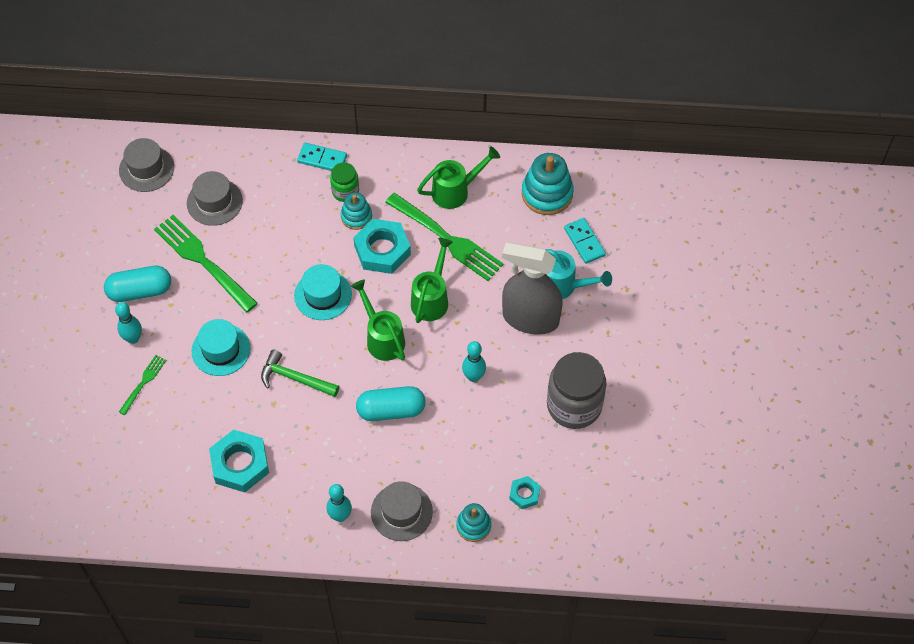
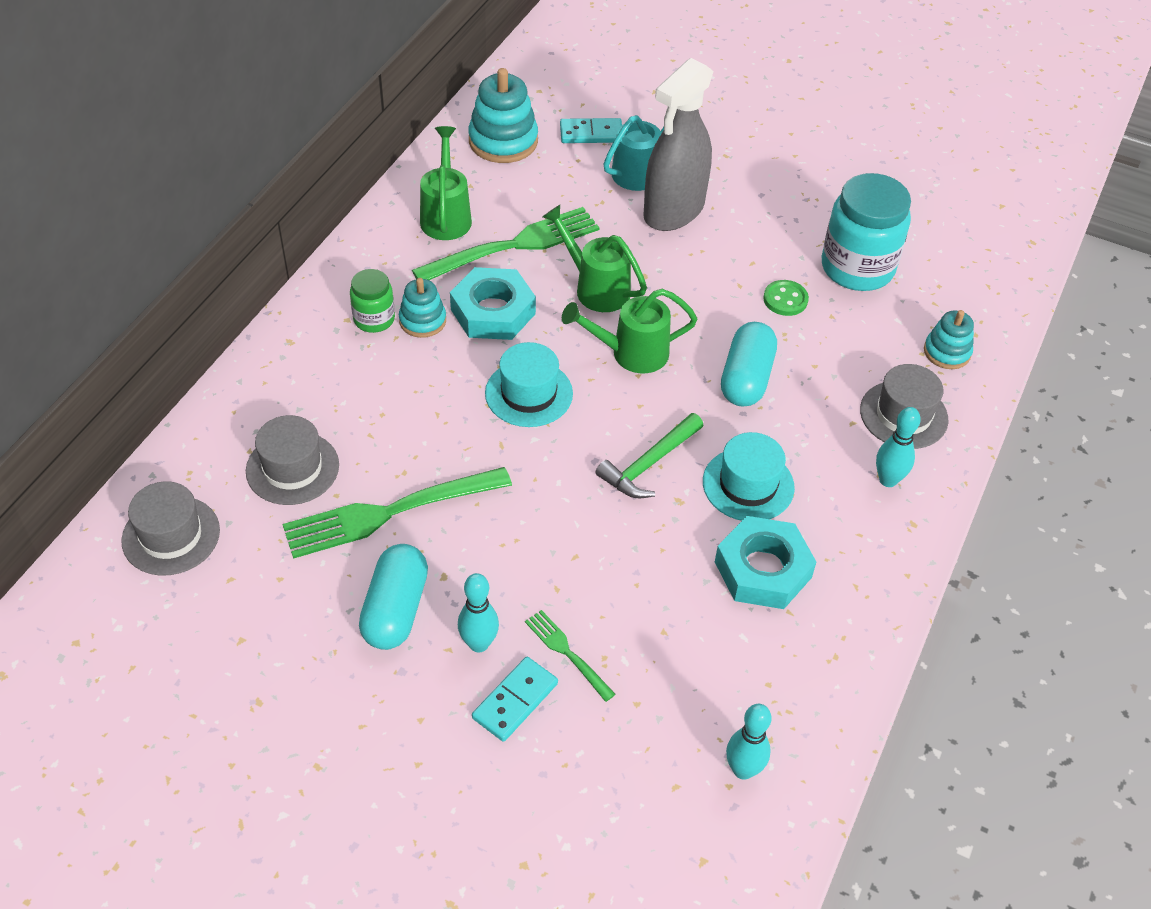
camera: 70 degrees left, 10 degrees down
(221, 350) = (558, 536): turquoise hat -> turquoise hat (748, 484)
(322, 159) = (303, 327): turquoise domino -> turquoise domino (515, 701)
(473, 377) = (732, 285): turquoise bowling pin -> turquoise bowling pin (743, 770)
(476, 412) = (785, 299): none -> green button
(524, 494) = (918, 293): turquoise nut -> none
(530, 449) = (857, 268): none -> turquoise jar
(574, 405) = (813, 213): grey jar -> none

